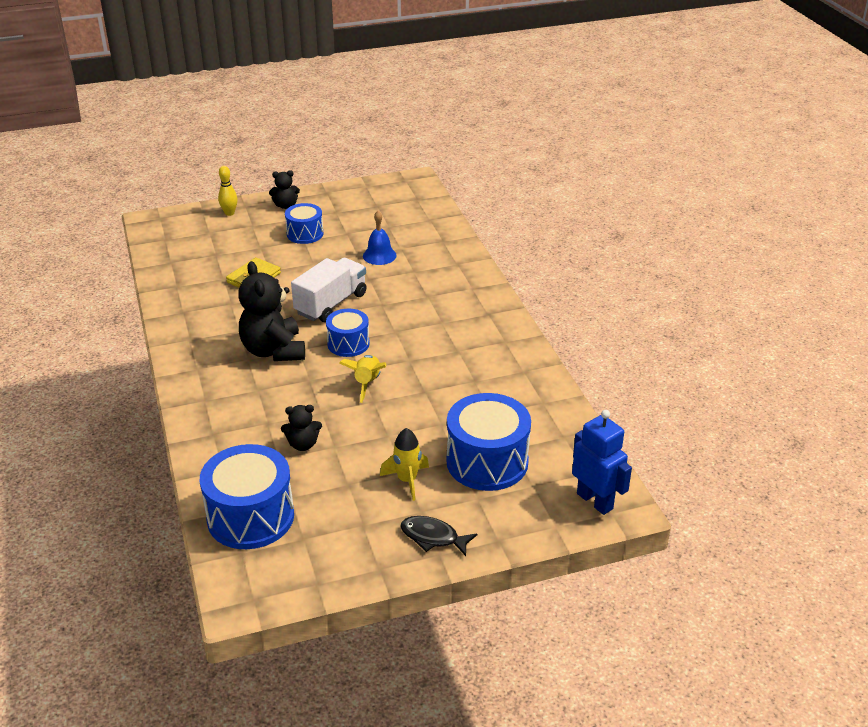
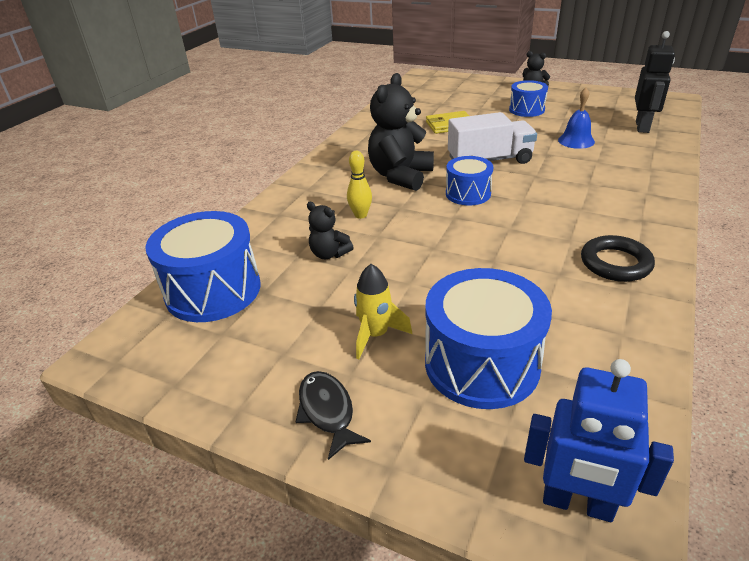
camera: 45 degrees right, 0 degrees up
(229, 213) = (483, 84): yellow bowling pin -> yellow bowling pin (360, 215)
(367, 383) = (446, 230): yellow rocket -> none
(416, 221) = (642, 127): none -> black robot
(500, 356) = (615, 263): none -> black ring
(595, 501) = (577, 504): blue robot -> blue robot turned 105 degrees clockwise

